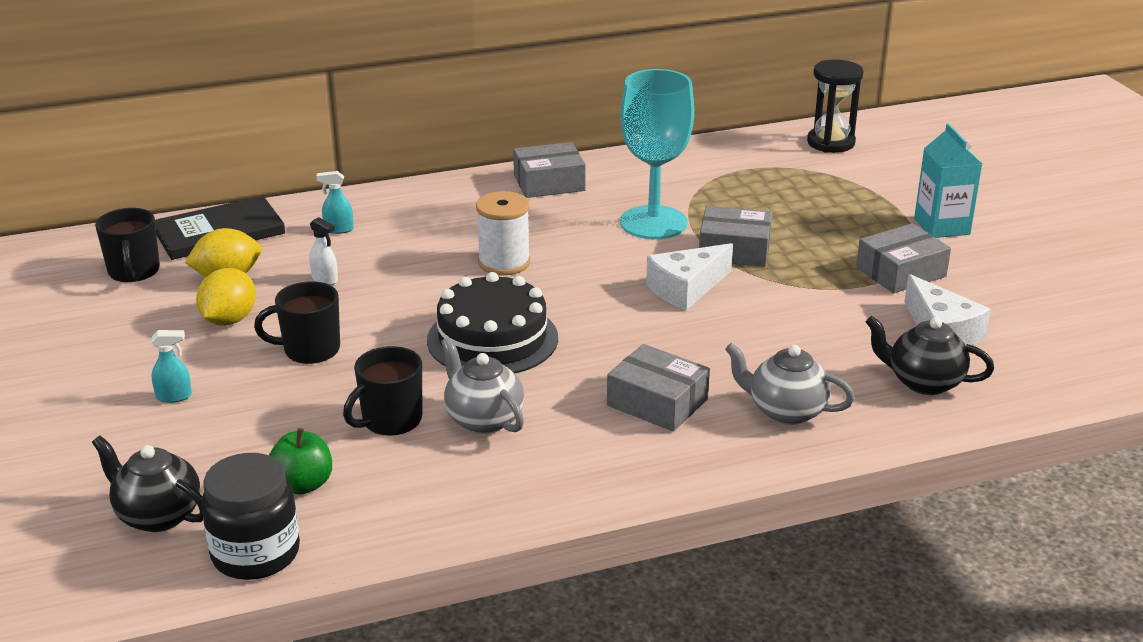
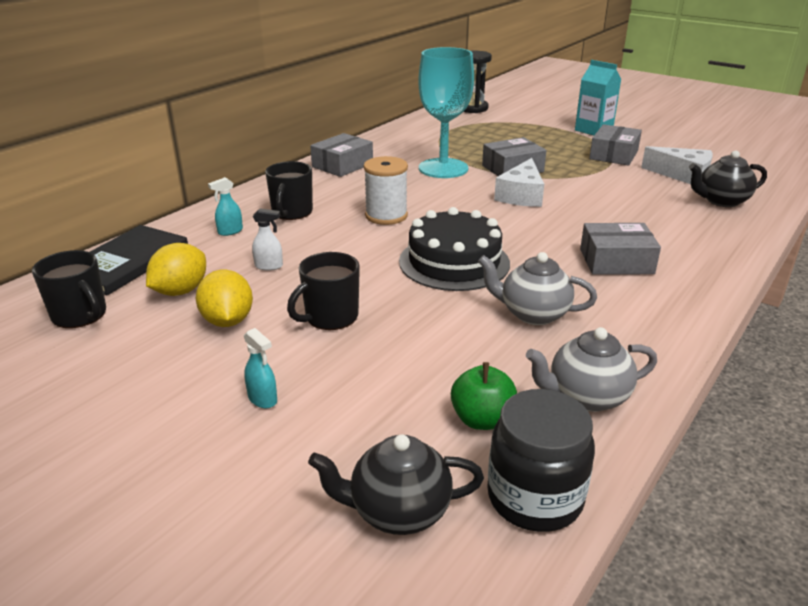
camera: 35 degrees left, 0 degrees up
(174, 396) = (263, 399): turquoise spray bottle -> turquoise spray bottle turned 90 degrees clockwise
(390, 420) = (471, 341): black mug -> black mug (292, 212)
(785, 411) = (688, 240): grey teapot -> grey teapot (586, 397)

